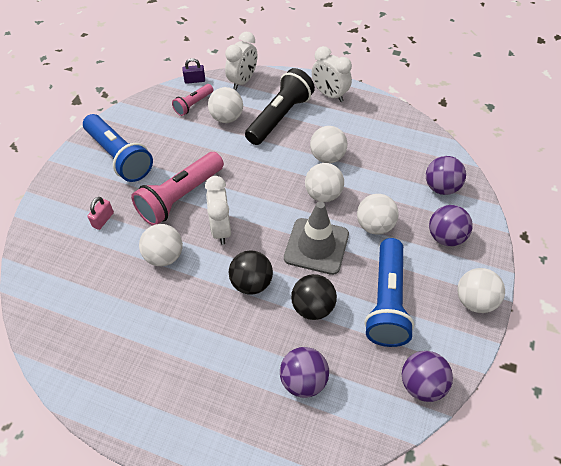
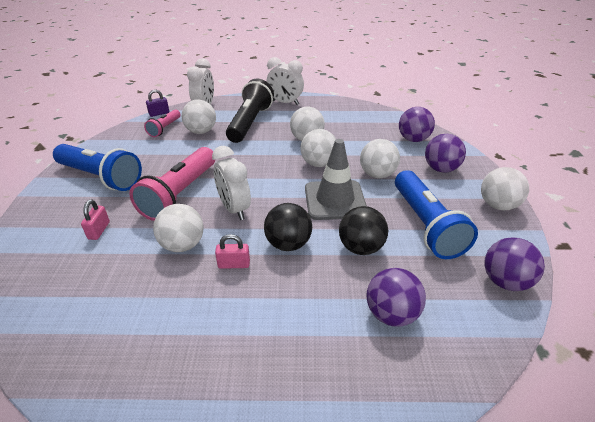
camera: 20 degrees left, 15 degrees down
(198, 290) = (234, 264): none -> pink padlock

